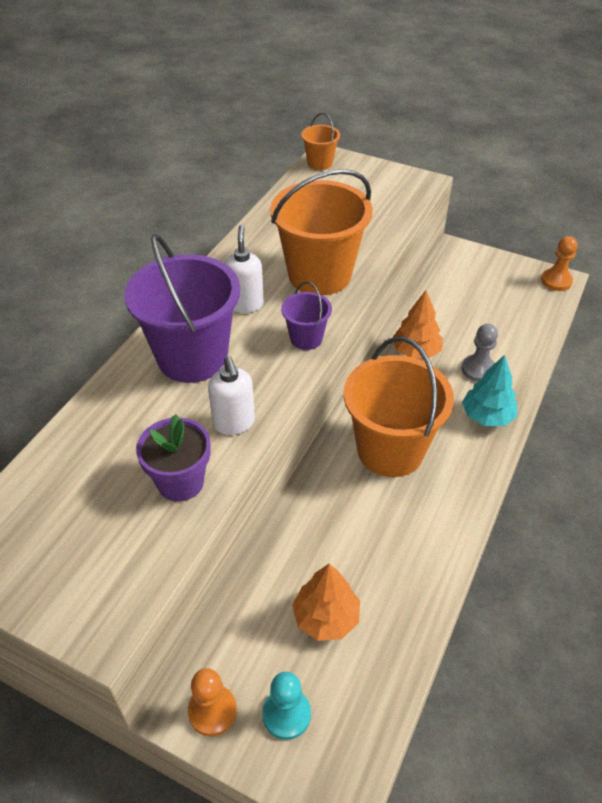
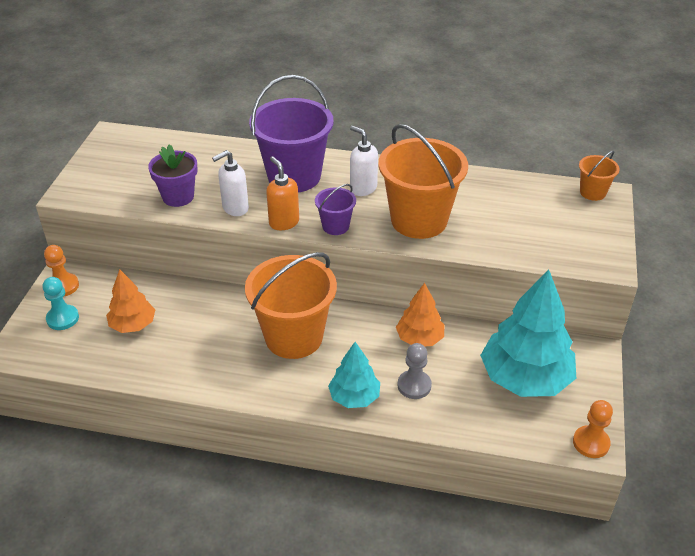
camera: 75 degrees right, 5 degrees down
(245, 304) = (363, 188): white soap dispenser -> white soap dispenser turned 120 degrees counterclockwise
(282, 381) = (284, 222): none -> orange soap dispenser
(480, 297) = (525, 378): none -> turquoise tree

